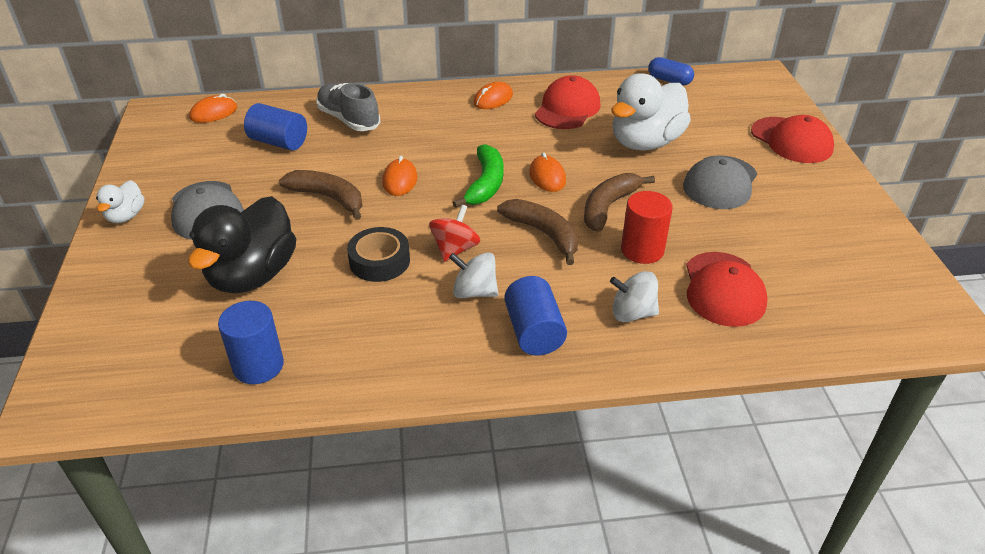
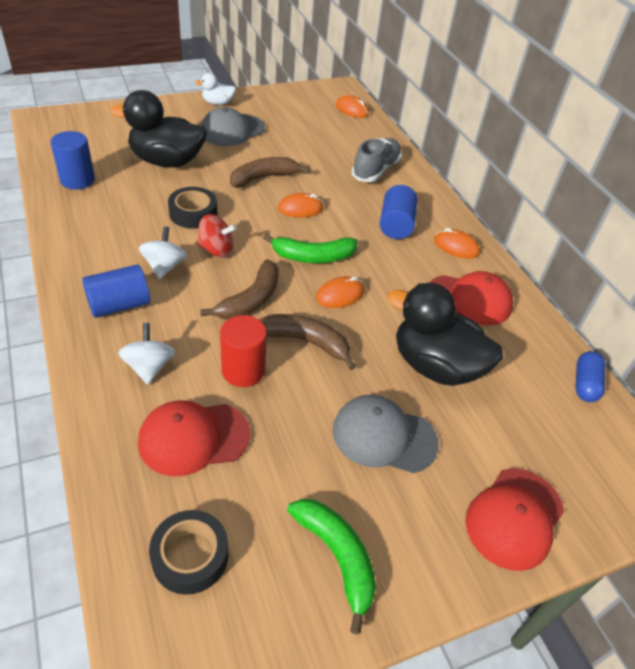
camera: 70 degrees right, 5 degrees up
(279, 142) = (327, 143): blue cylinder -> blue cylinder (395, 225)
(328, 198) = (264, 178): brown banana -> brown banana turned 135 degrees counterclockwise
(645, 142) = (435, 366): white duck -> black duck
(834, 225) = (337, 558): none -> green banana
(844, 301) = (190, 556): none -> black tape

